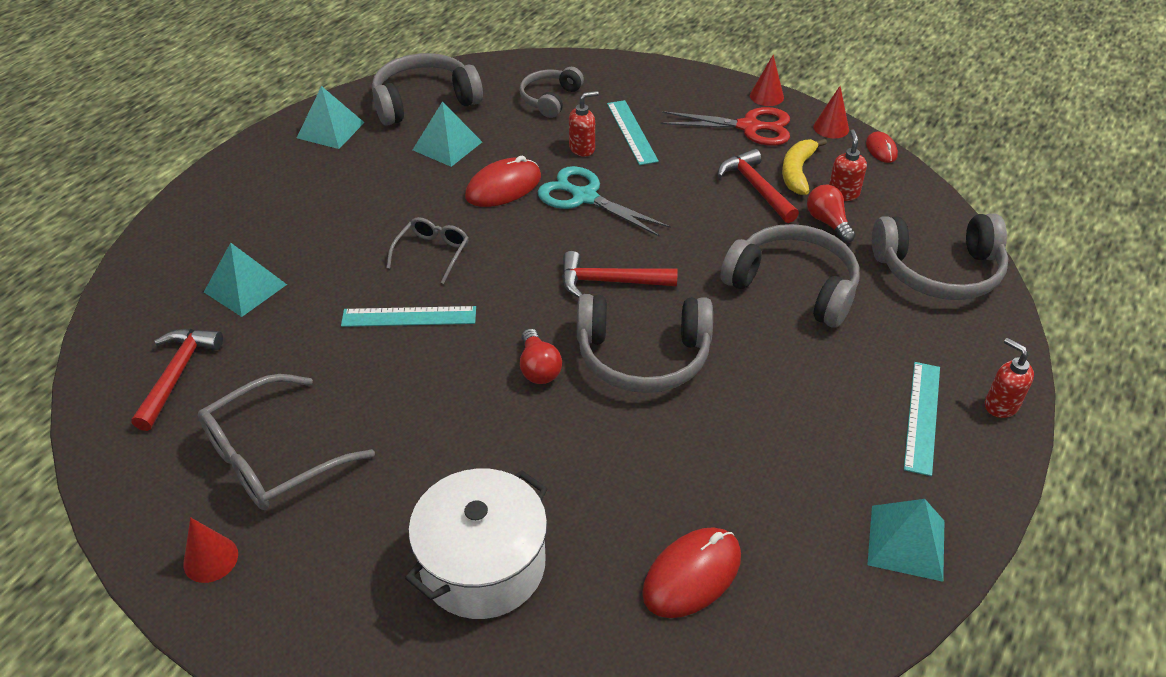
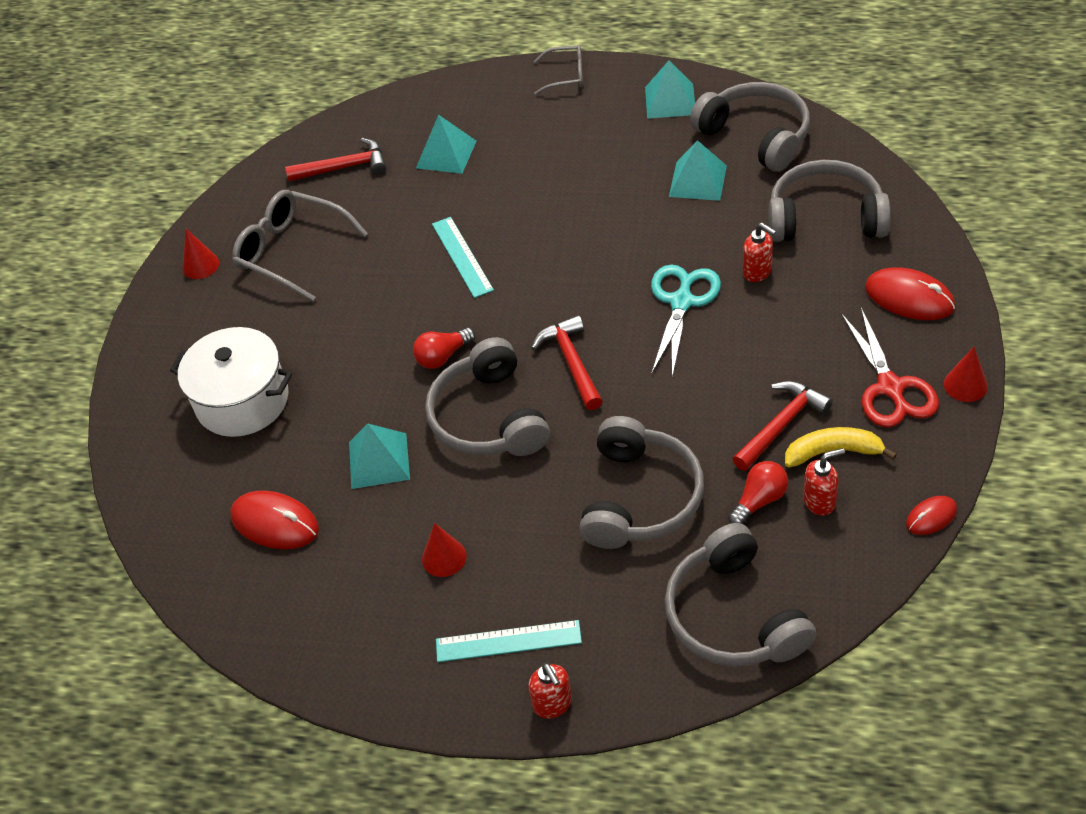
camera: 75 degrees right, 5 degrees up
(432, 253) = (544, 236): grey glasses -> grey glasses (566, 76)
(503, 187) = (661, 242): red mouse -> red mouse (909, 298)
(550, 99) = (825, 217): grey headphones -> grey headphones, size x1.62
(632, 132) = (812, 298): turquoise ruler -> none
(831, 128) = (942, 460): red cone -> red cone (444, 557)
(906, 542) = (356, 657): turquoise pyramid -> turquoise pyramid (379, 460)
(1000, 405) = (553, 704): red soap dispenser -> red soap dispenser turned 120 degrees clockwise

